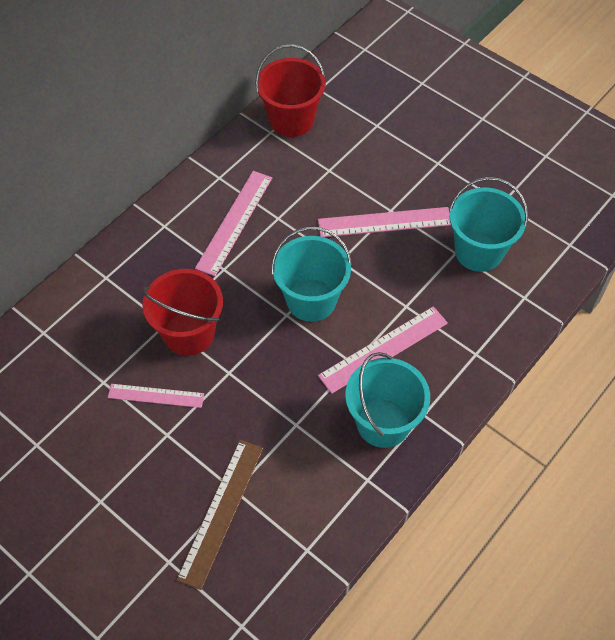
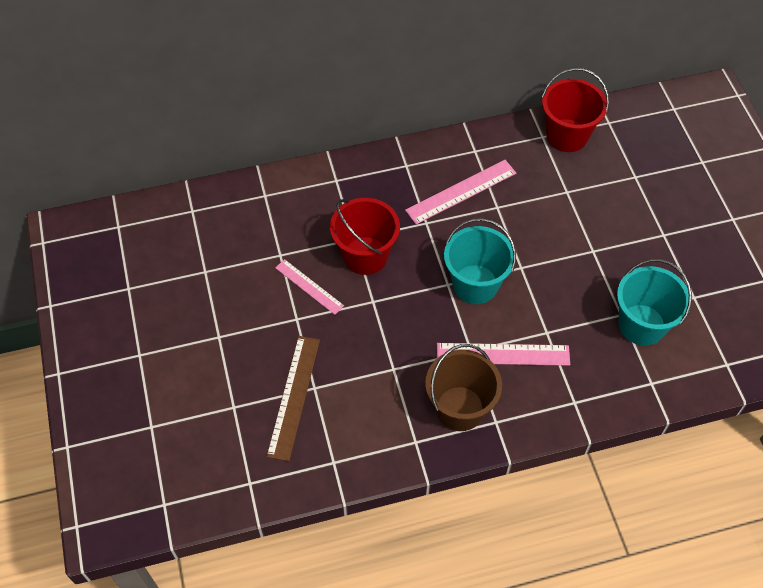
camera: 35 degrees right, 0 degrees up
(221, 512) = (294, 396): brown ruler -> brown ruler turned 45 degrees counterclockwise
(383, 423) = (459, 408): turquoise bucket -> brown bucket
(384, 222) = (580, 257): pink ruler -> none

